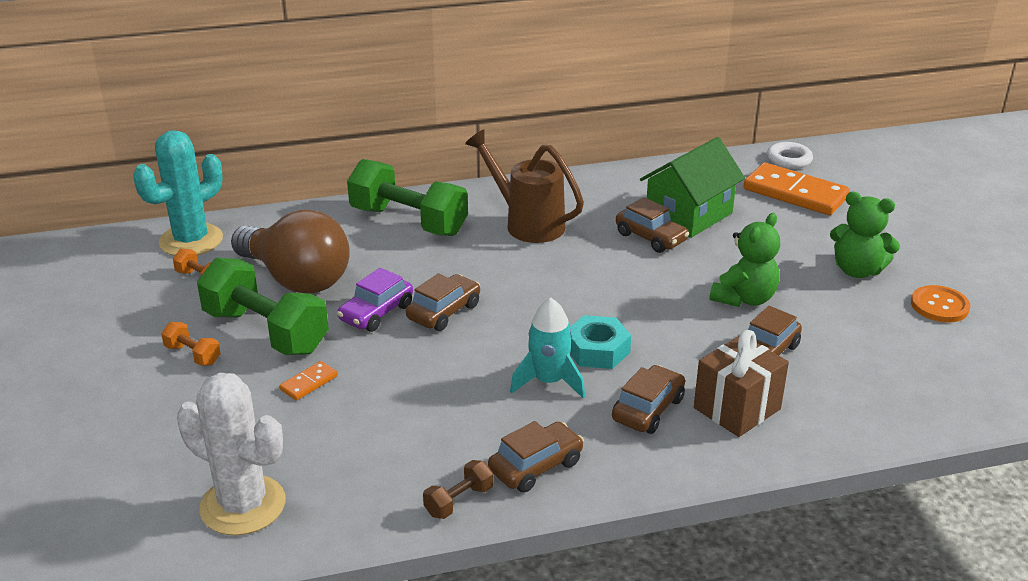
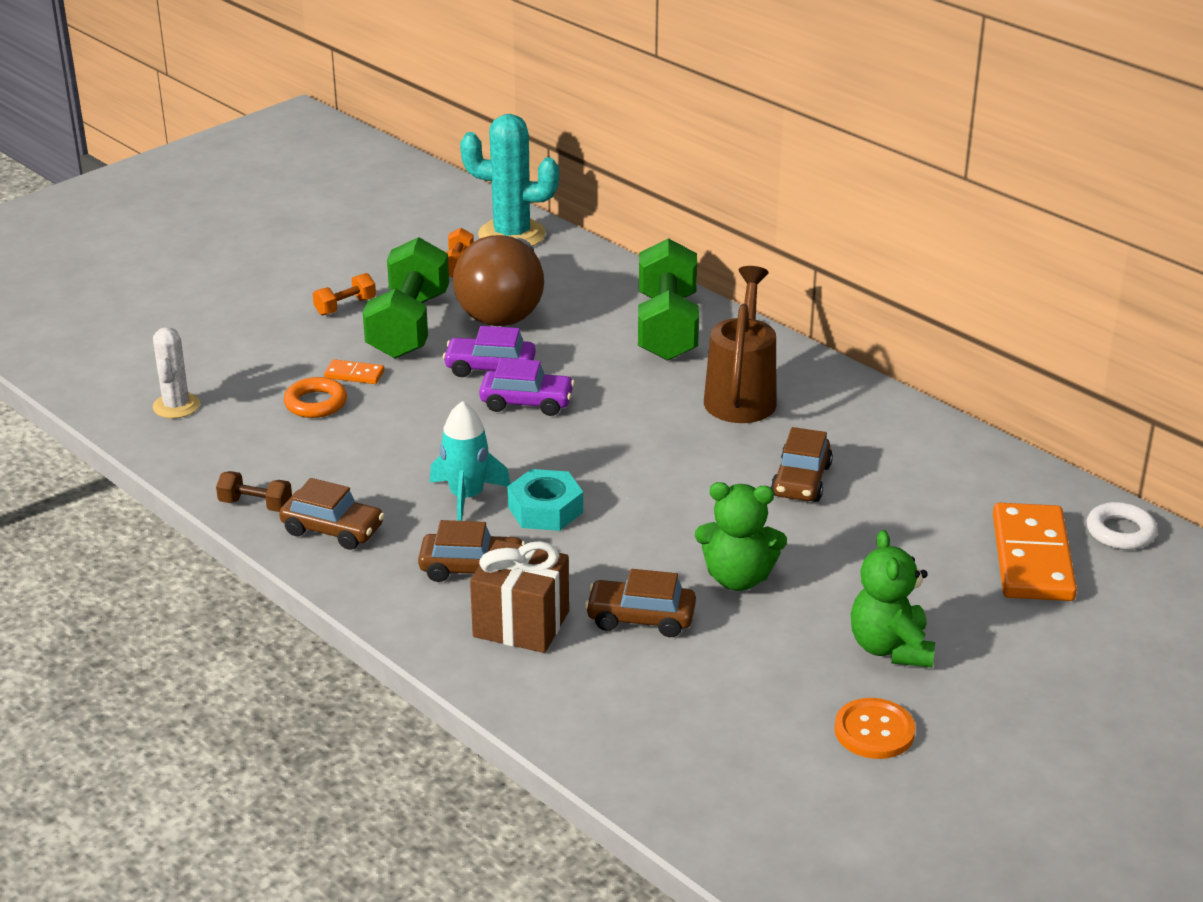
camera: 60 degrees right, 0 degrees up
(193, 355) = (345, 306): orange dumbbell -> orange dumbbell turned 45 degrees clockwise
(243, 505) = (176, 406): white cactus -> white cactus, size x0.60
(331, 418) = (316, 403): none -> orange ring
(444, 312) = (526, 402): brown car -> purple car
(689, 215) = (883, 493): green house -> none

